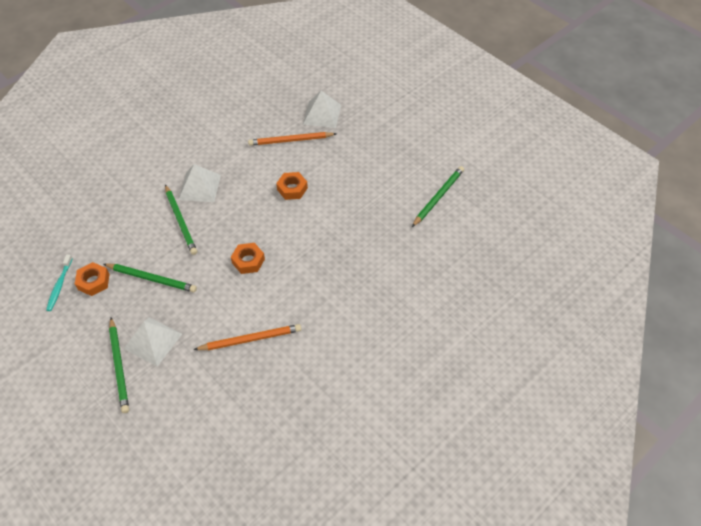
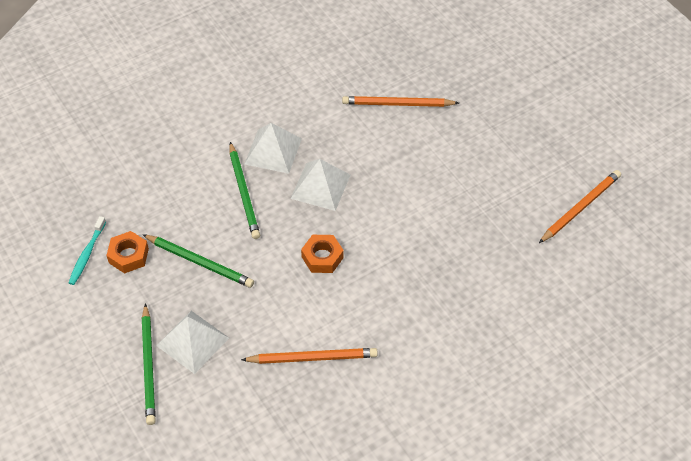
camera: 10 degrees right, 0 degrees up
(292, 189) = (390, 170): orange nut -> none
(322, 114) = (443, 73): white pyramid -> white pyramid (320, 186)
(438, 197) = (580, 207): green pencil -> orange pencil

